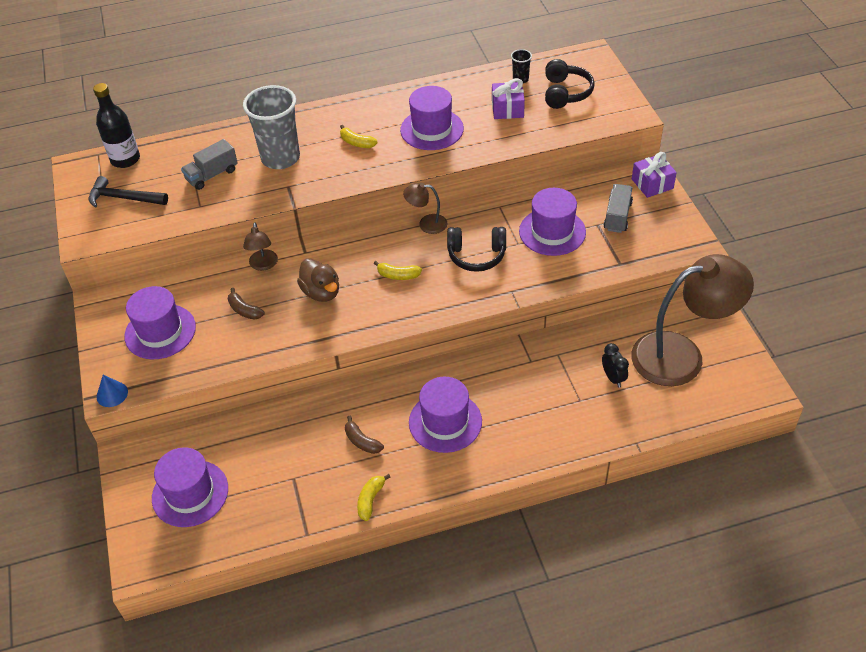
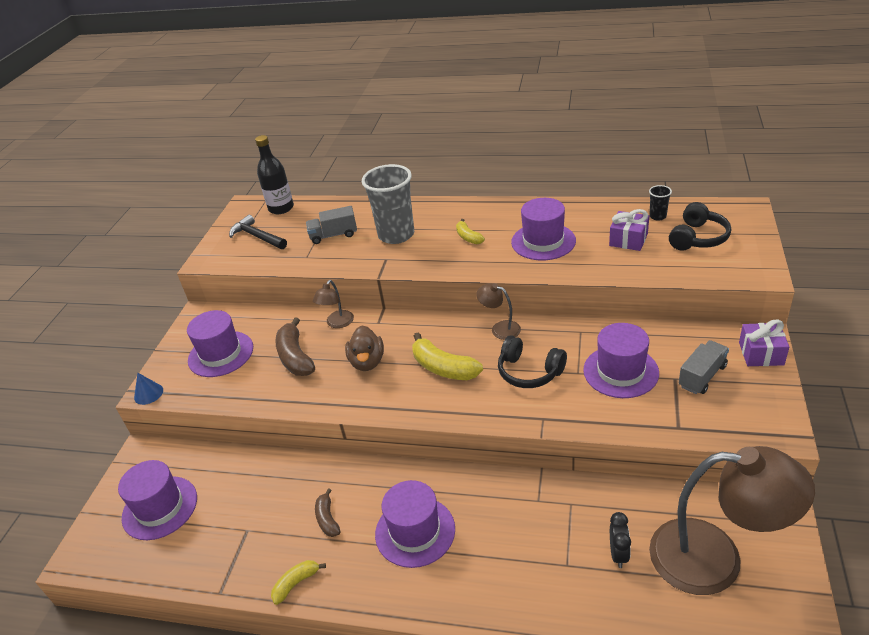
camera: 30 degrees right, 10 degrees down
(244, 310) = (295, 357): brown banana -> brown banana, size x1.74
(398, 275) = (443, 368): yellow banana -> yellow banana, size x1.74

